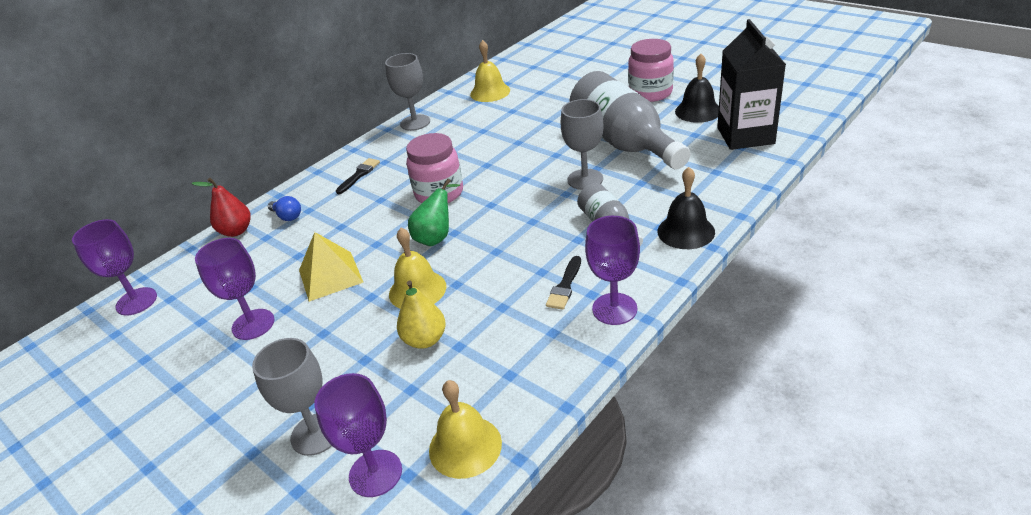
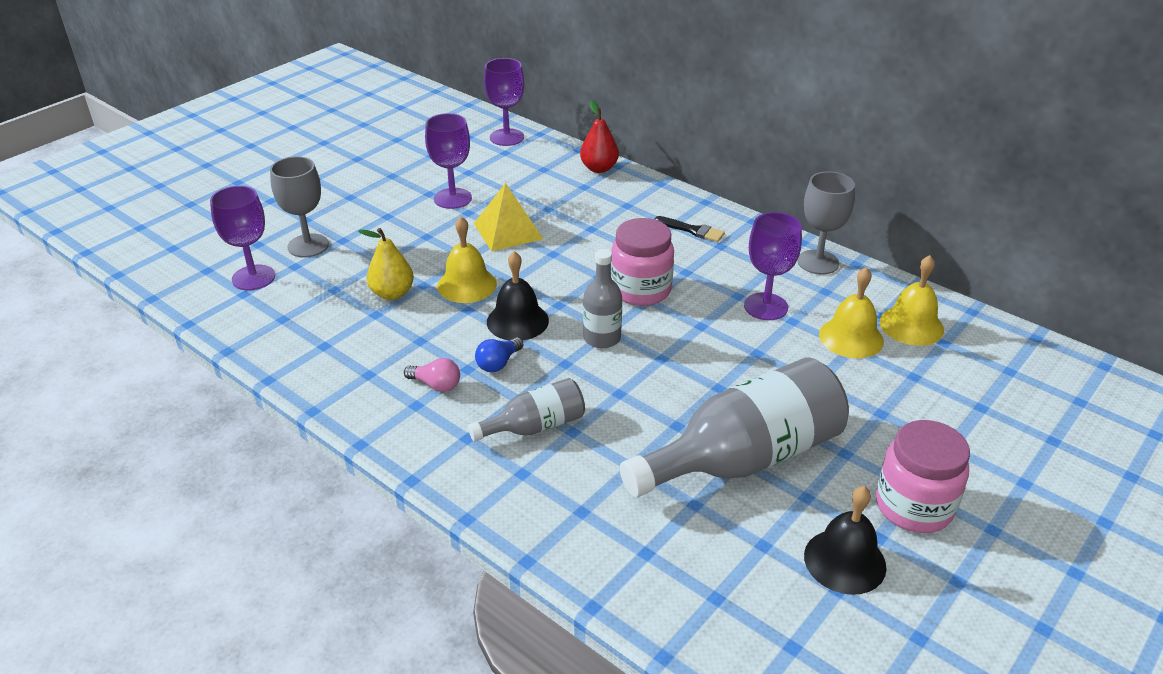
camera: 85 degrees right, 0 degrees up
(287, 216) = (618, 194): blue light bulb -> blue light bulb (498, 363)
(436, 237) = (553, 292): green pear -> none
(465, 446) = (255, 321): yellow bell -> yellow bell (851, 337)
(501, 206) = (602, 338): none -> grey bottle
(565, 286) = (436, 385): black brush -> pink light bulb
(585, 179) = (649, 412): grey goblet -> none
(614, 309) = (385, 420): purple goblet -> purple goblet (766, 306)
(686, 231) = (506, 497): black bell -> black bell (517, 321)
(745, 136) = (752, 611): black carton -> none

